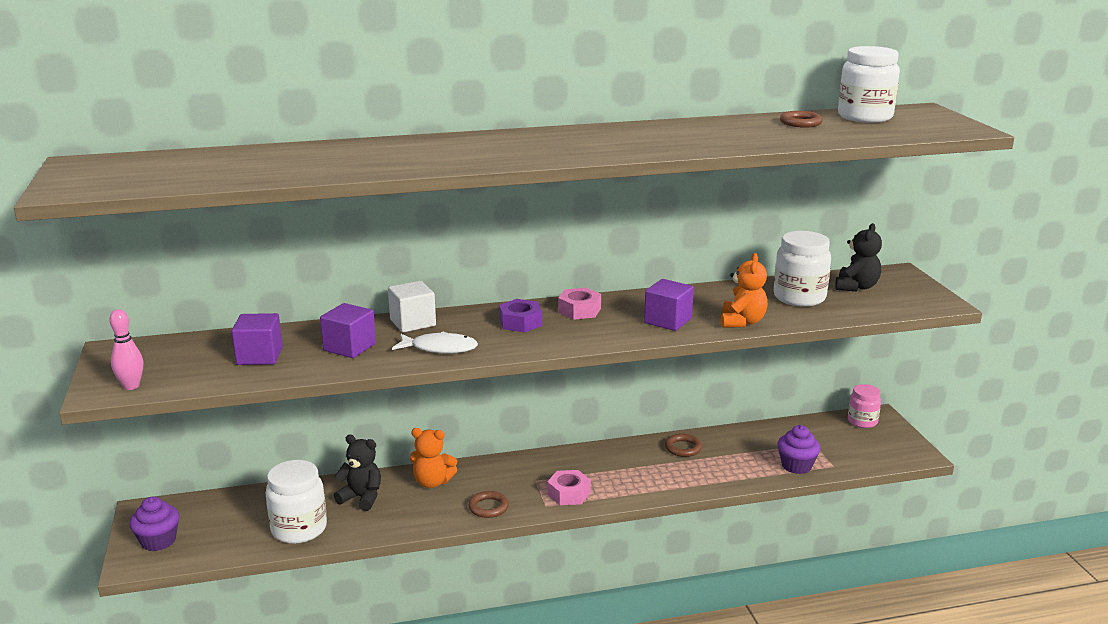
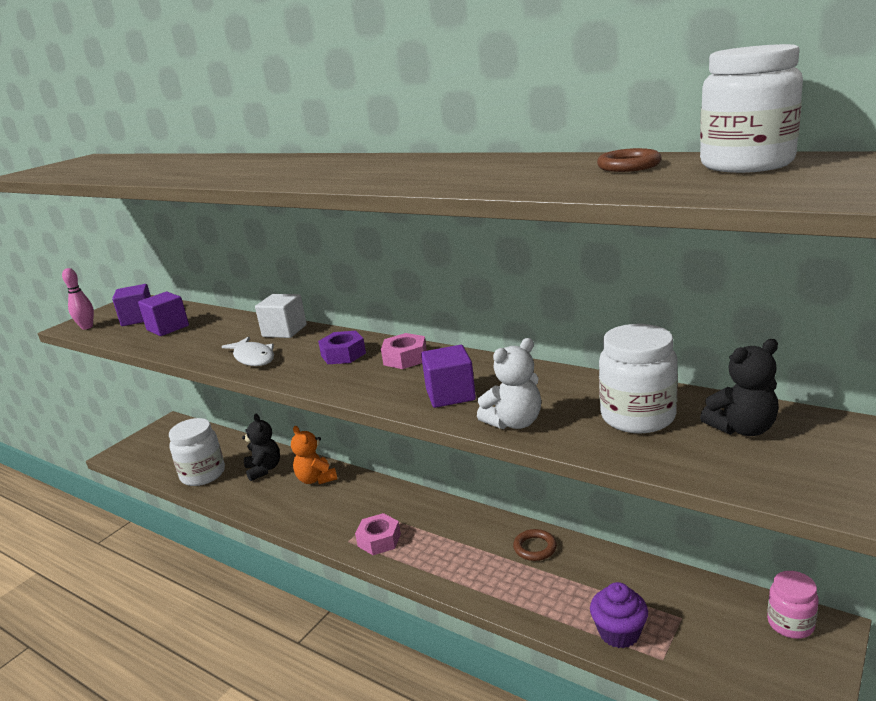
camera: 50 degrees right, 0 degrees up
(158, 541) = (144, 446): purple cupcake -> none
(349, 347) = (215, 338): purple cube -> purple cube (138, 318)
(488, 507) = (313, 520): brown ring -> none
(742, 322) = (514, 423): orange teddy bear -> white teddy bear

